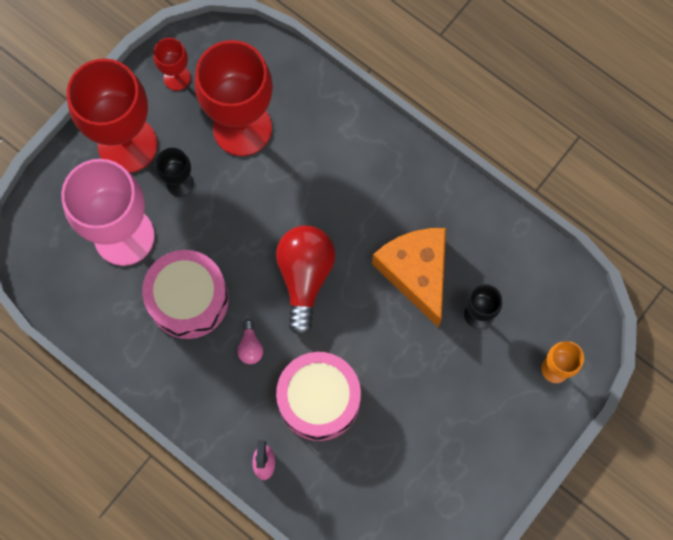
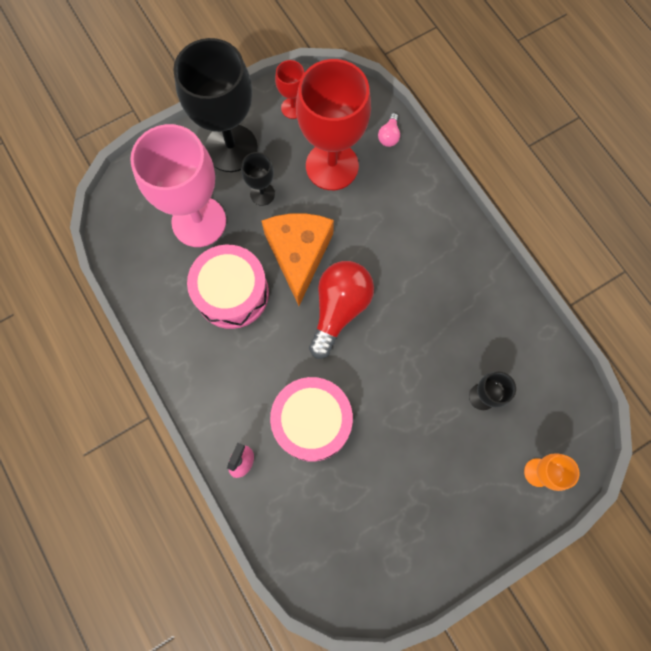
camera: 20 degrees right, 0 degrees up
(127, 145) = (231, 148): red goblet -> black goblet
(250, 347) = (269, 353): pink light bulb -> pink light bulb (389, 136)
(416, 273) = (438, 340): orange cheese -> orange cheese (298, 255)

